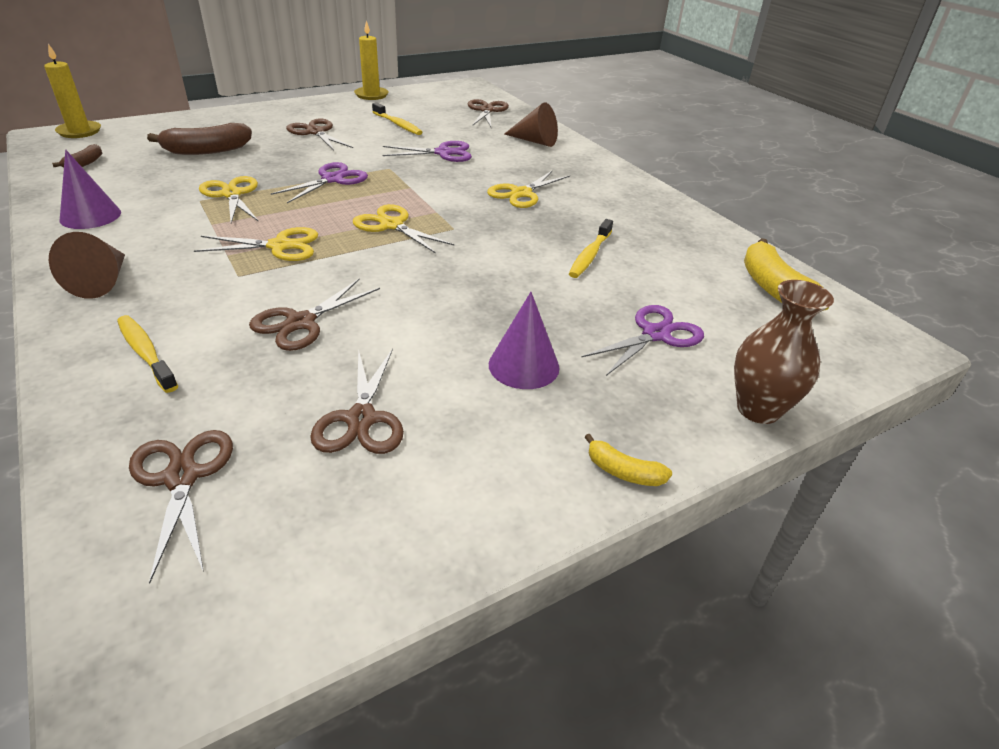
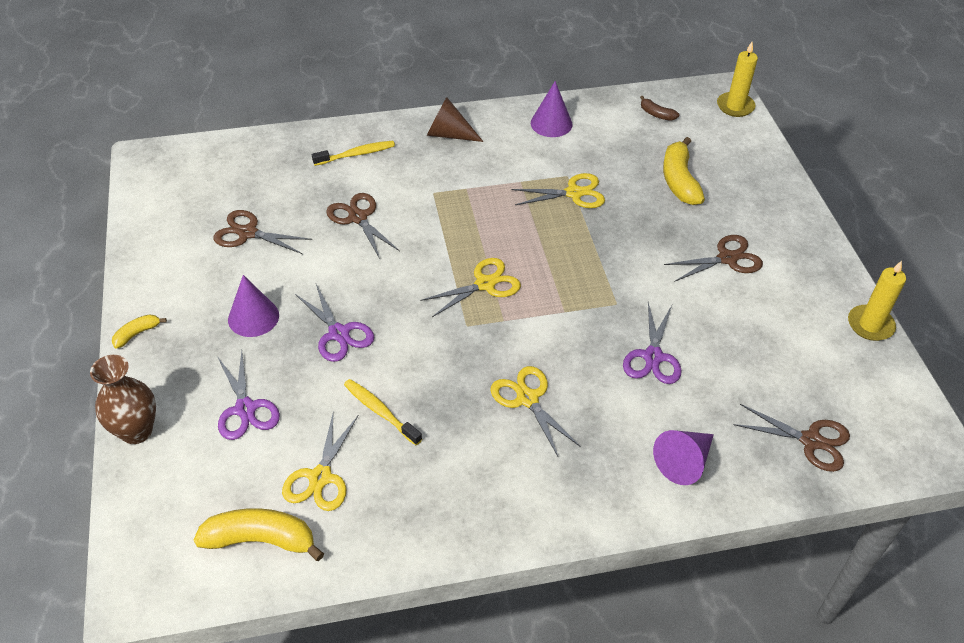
camera: 110 degrees right, 10 degrees up
(182, 477) = (244, 168): brown scissors -> none
(207, 150) = (679, 180): brown banana -> yellow banana
(280, 246) = (469, 215): yellow scissors -> yellow scissors (320, 478)
(333, 179) = (594, 258): purple scissors -> purple scissors (339, 334)
(398, 124) = (751, 333): yellow toothbrush -> none
(535, 141) = (684, 462): brown cone -> purple cone

